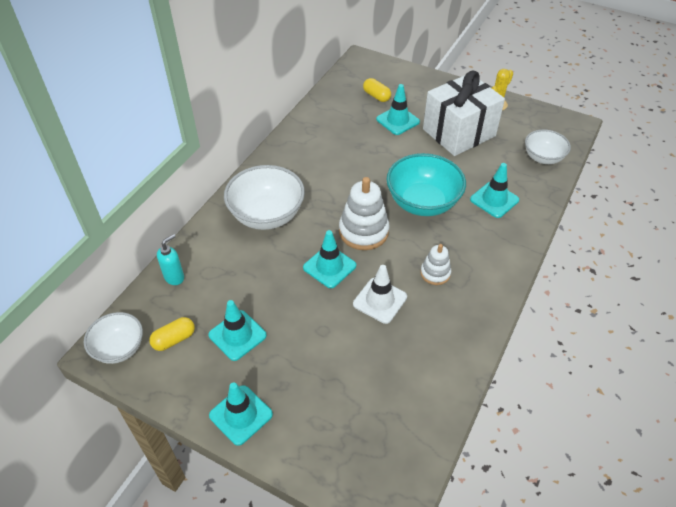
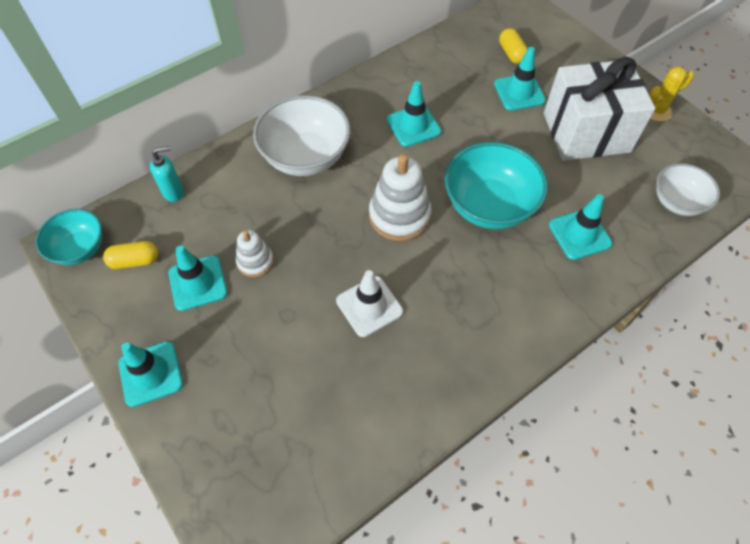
camera: 25 degrees right, 10 degrees up
(119, 348) = (80, 249): white bowl -> turquoise bowl
(329, 267) = (337, 243): turquoise traffic cone -> turquoise traffic cone (413, 126)
(435, 273) = (452, 299): white stacking toy -> white stacking toy (255, 261)

